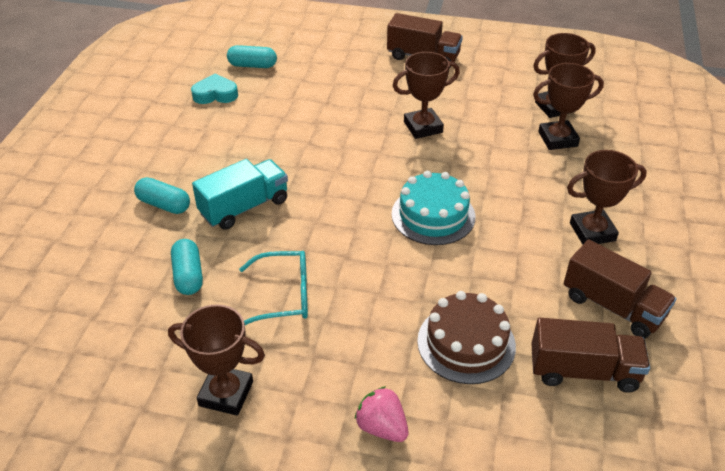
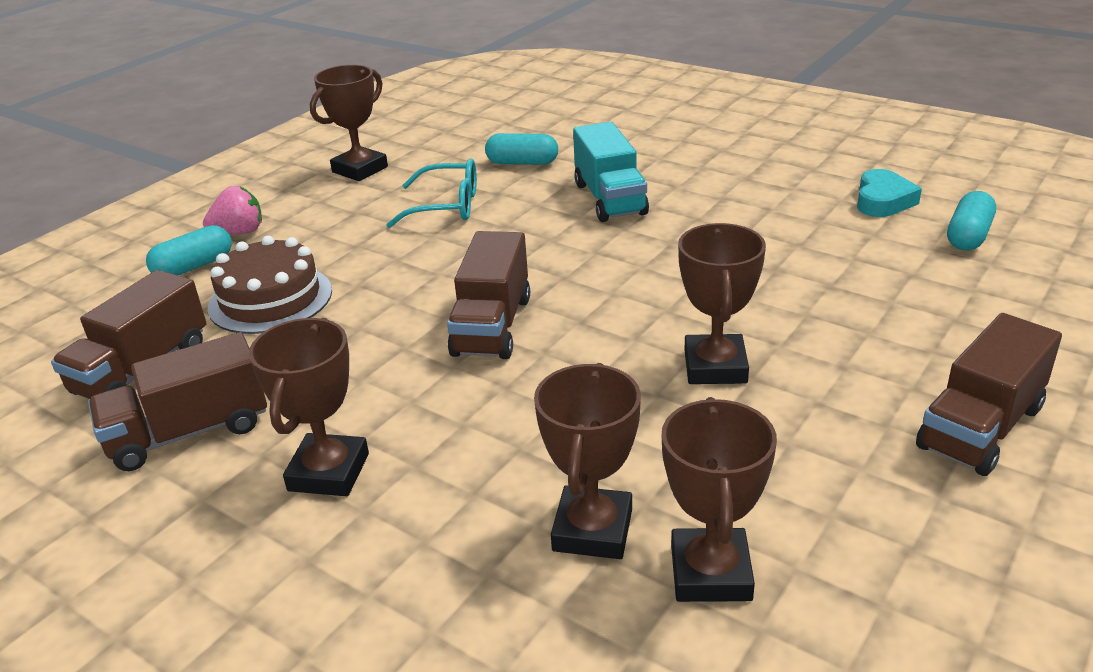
camera: 115 degrees right, 10 degrees down
(164, 205) = (647, 157): turquoise capsule -> turquoise capsule (194, 267)
(284, 296) = (447, 206): turquoise glasses -> turquoise glasses turned 105 degrees counterclockwise
(433, 215) = (492, 326): turquoise cake -> brown truck

